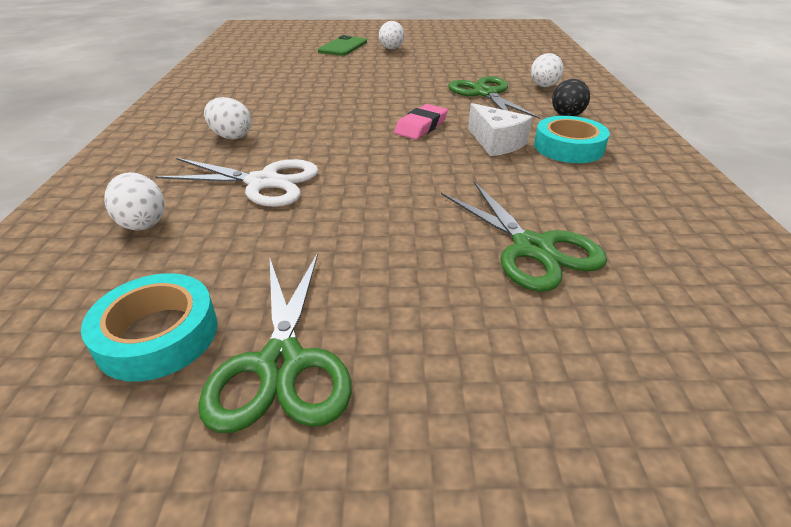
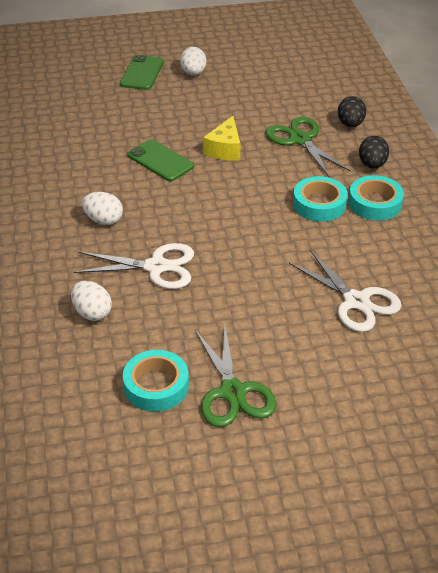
camera: 10 degrees left, 5 degrees up
(326, 98) = (160, 161): none -> green phone
(399, 95) = (225, 149): none -> yellow cheese
(421, 126) = (255, 191): pink eraser -> none
(496, 143) = (319, 204): white cheese -> turquoise tape
(532, 248) = (356, 301): green scissors -> white scissors
(543, 87) = (350, 124): white egg -> black egg

